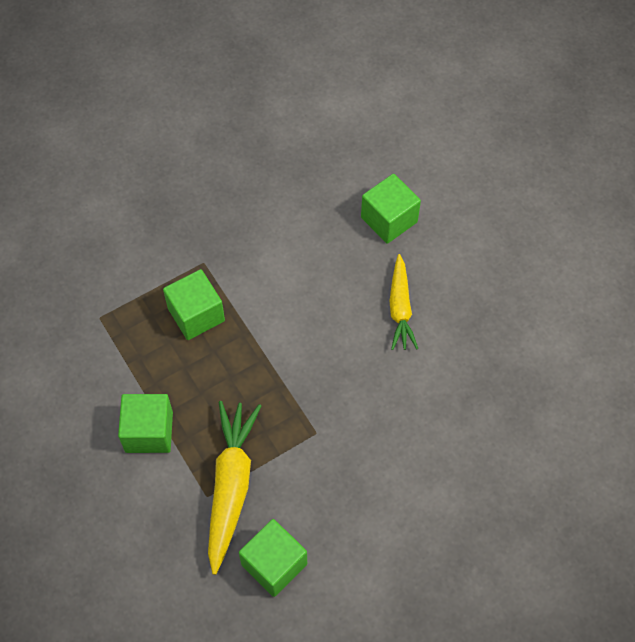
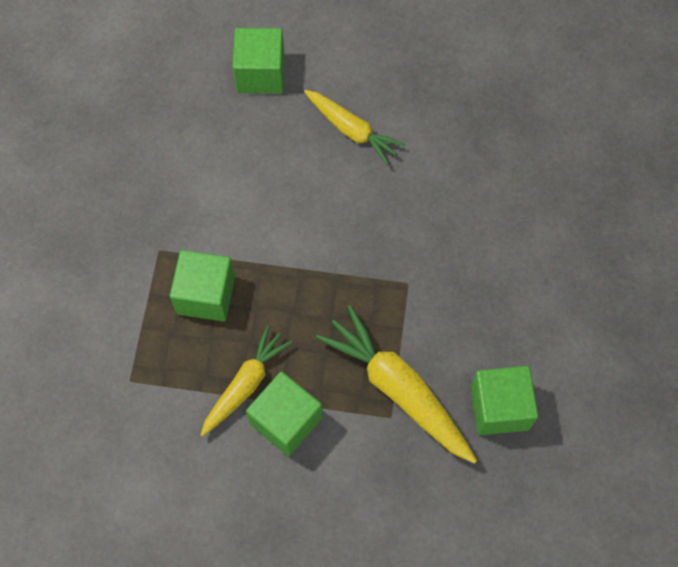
camera: 50 degrees left, 5 degrees up
(154, 387) = (245, 384): none -> yellow carrot

